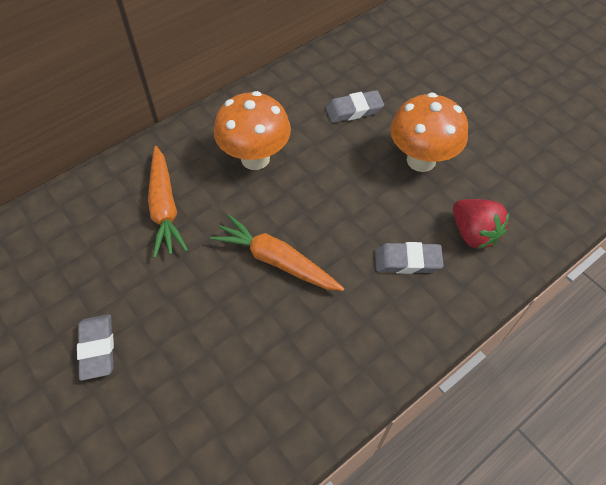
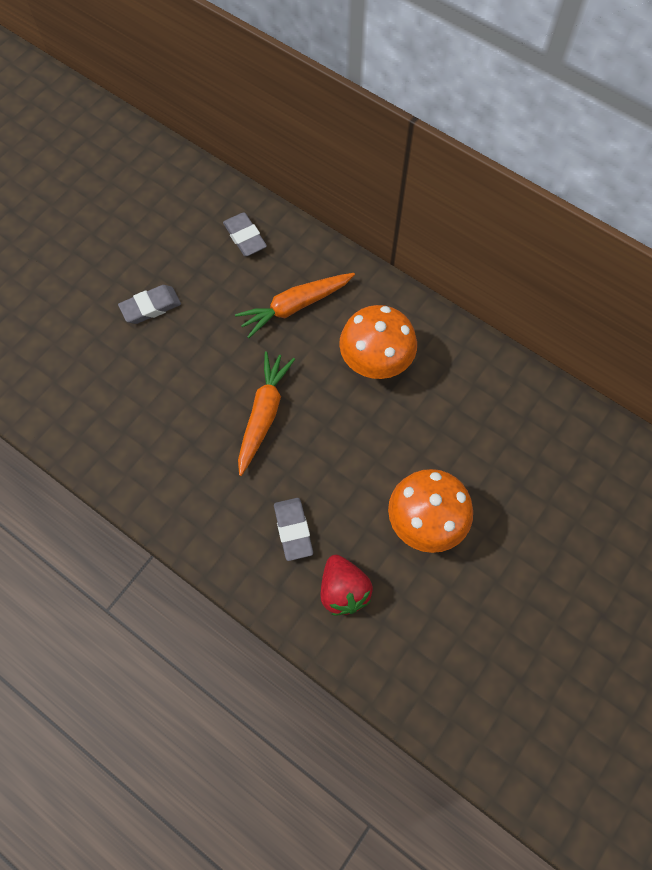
camera: 75 degrees right, 10 degrees up
(354, 110) = (473, 441): grey eraser -> grey eraser (245, 237)
(473, 233) = (343, 590): red strawberry -> red strawberry turned 60 degrees counterclockwise

